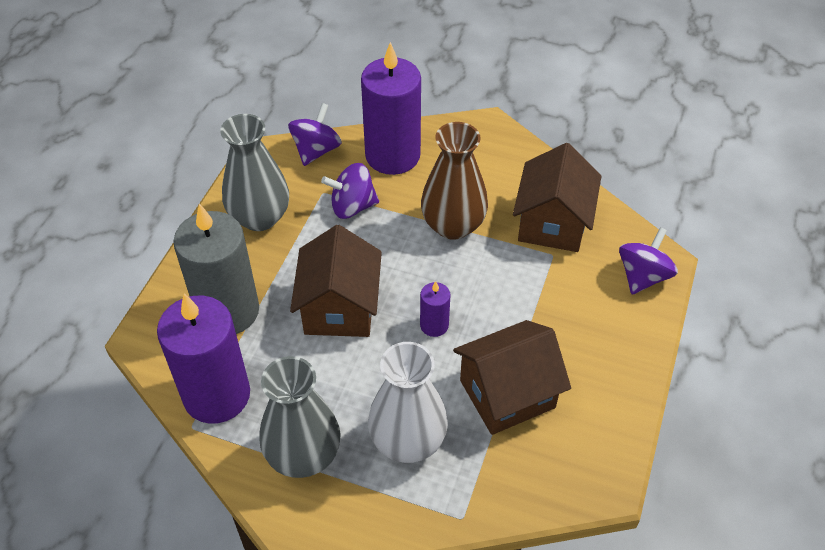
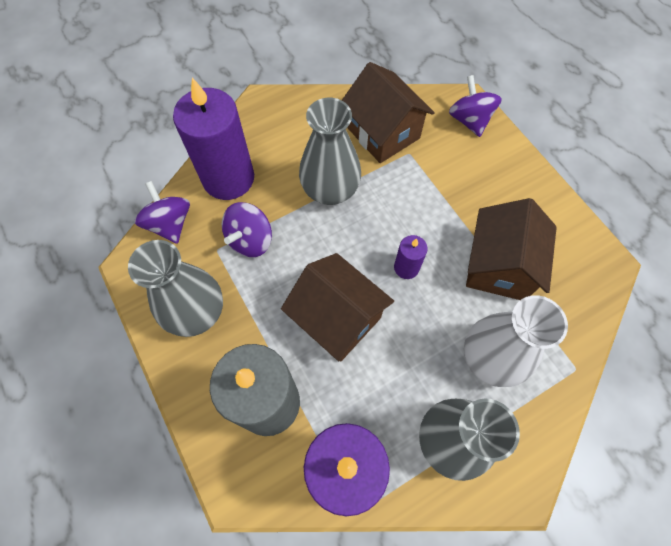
camera: 50 degrees left, 15 degrees up
(453, 225) = (330, 190): brown vase -> grey vase

